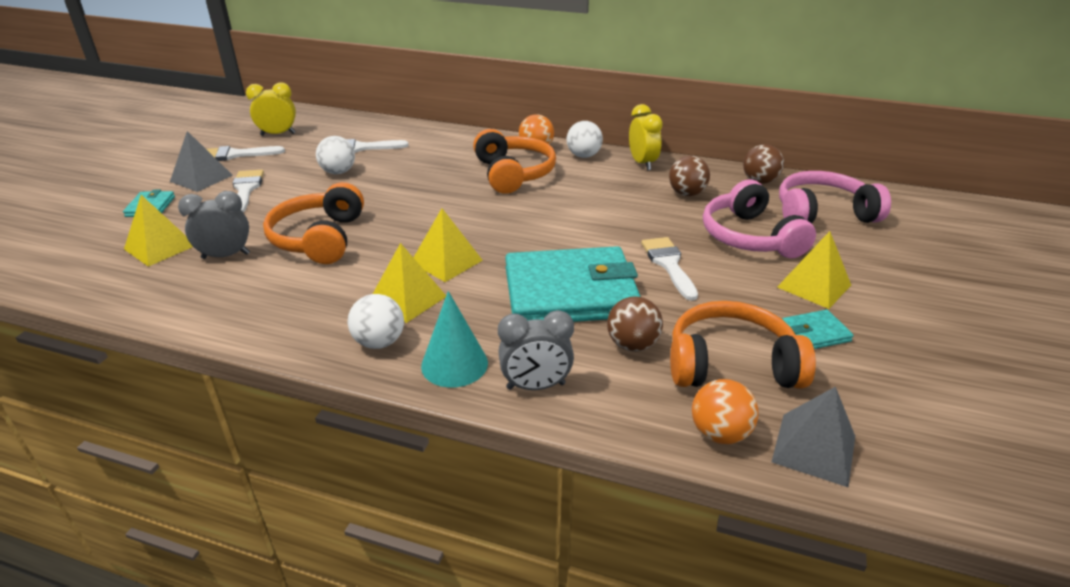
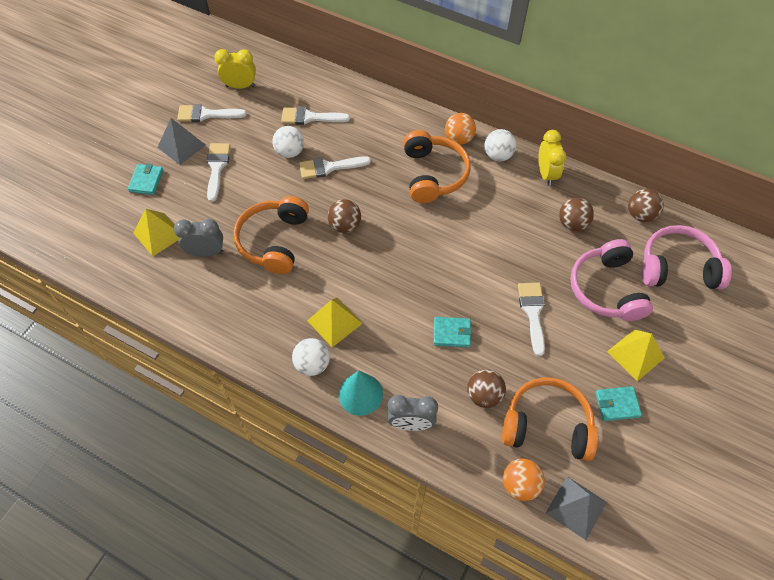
camera: 10 degrees right, 25 degrees up
(387, 179) = (329, 167): none -> white brush
(412, 218) = (345, 225): none -> brown ball
(446, 261) = (366, 283): yellow pyramid -> none
(570, 292) = (451, 333): turquoise wallet -> turquoise wallet, size x0.41

